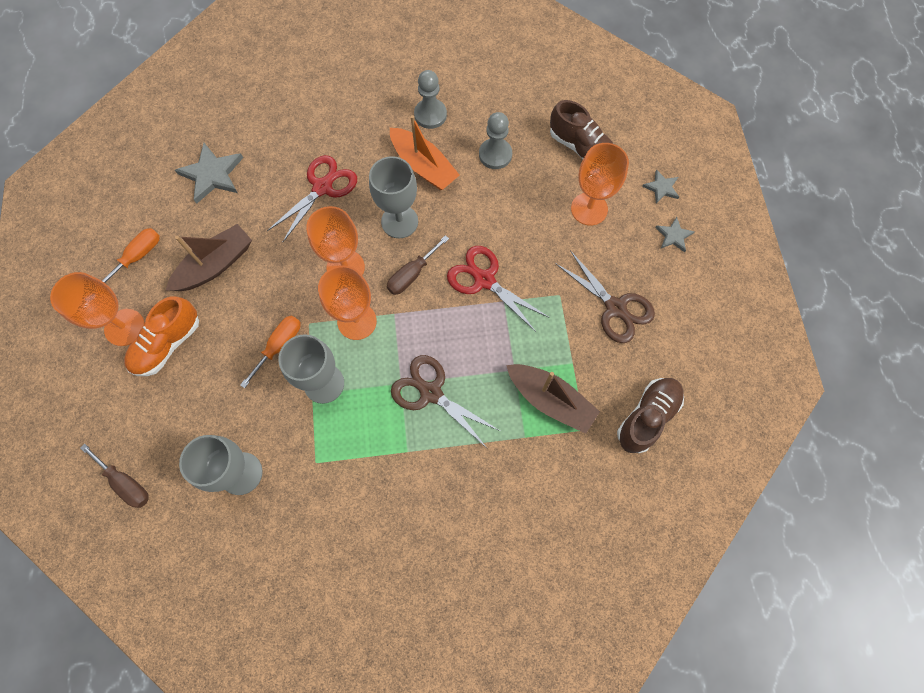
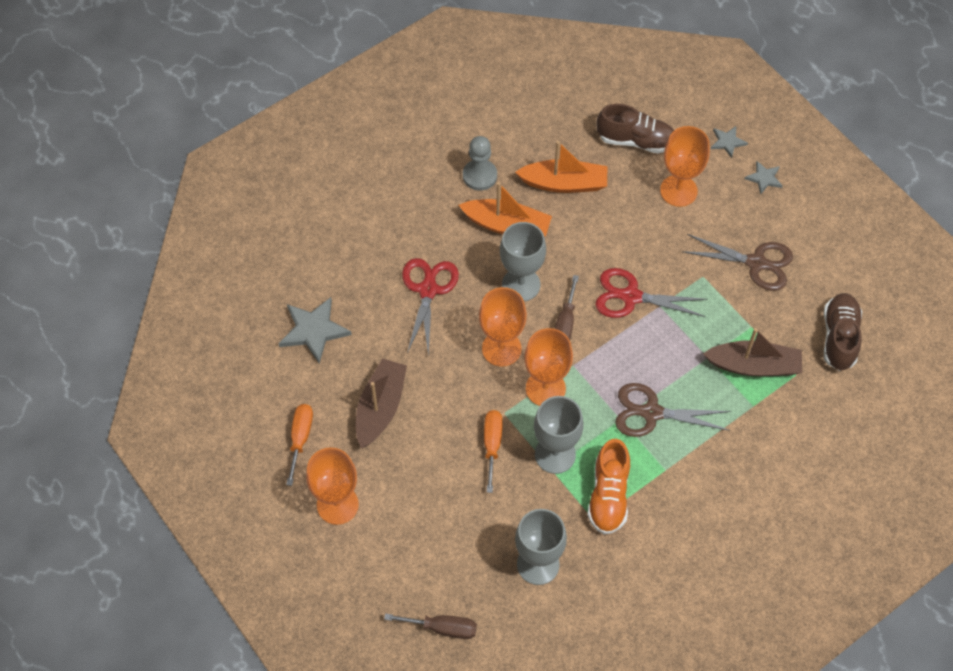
camera: 30 degrees left, 10 degrees down
(168, 344) = (389, 497): orange shoe -> orange shoe (608, 496)
(495, 155) = (564, 183): grey pawn -> orange boat

